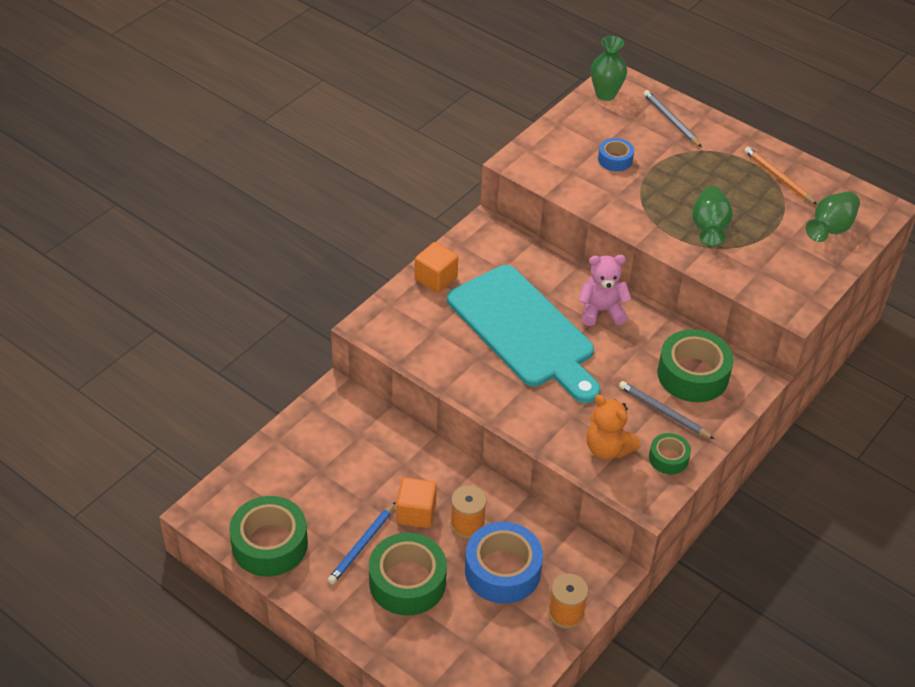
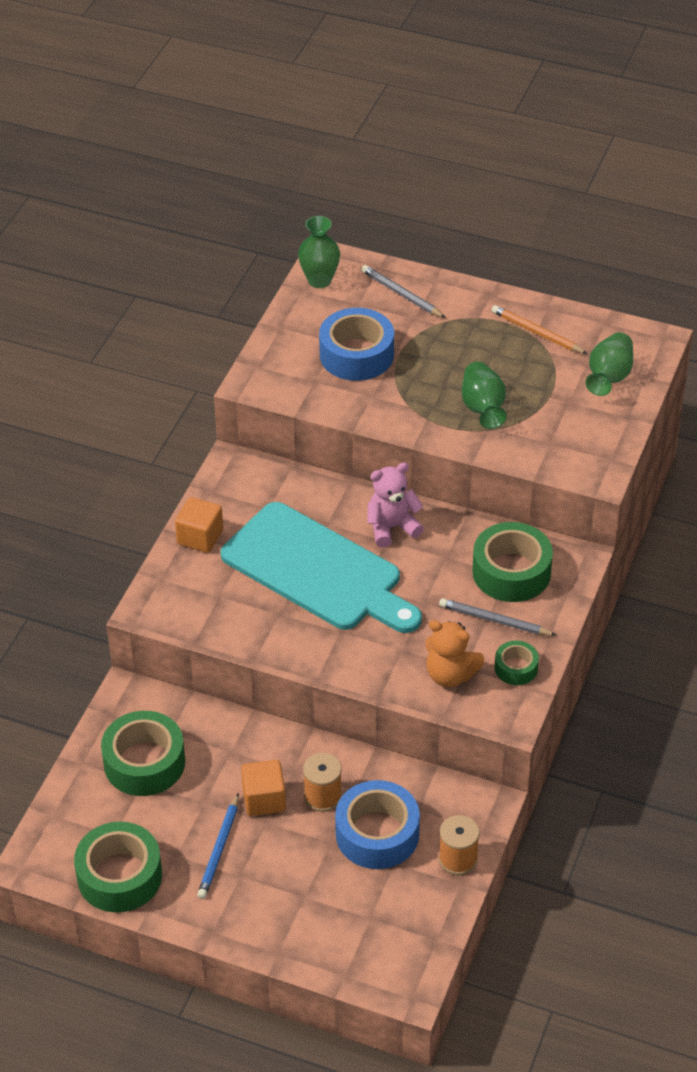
camera: 15 degrees left, 0 degrees up
(407, 582) = (282, 874): green tape -> green tape (144, 762)
(615, 159) = (356, 355): blue tape -> blue tape, size x1.89

